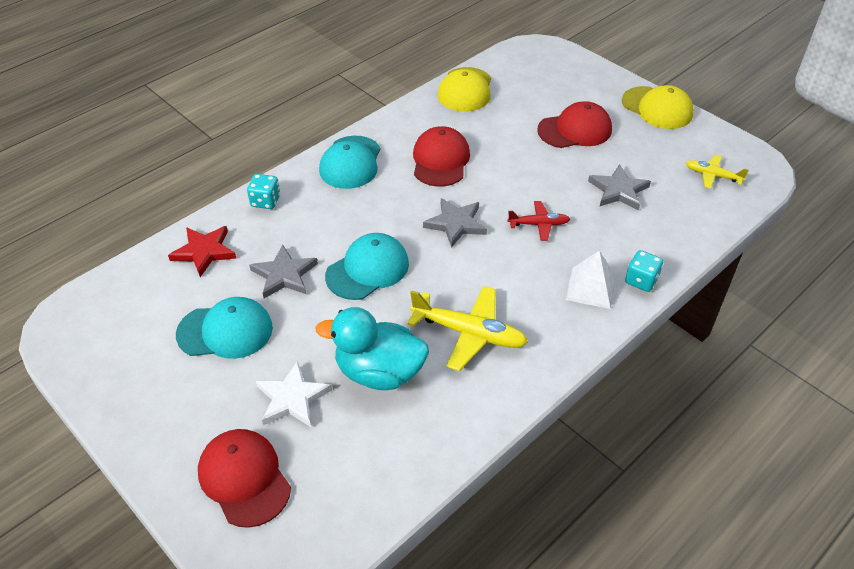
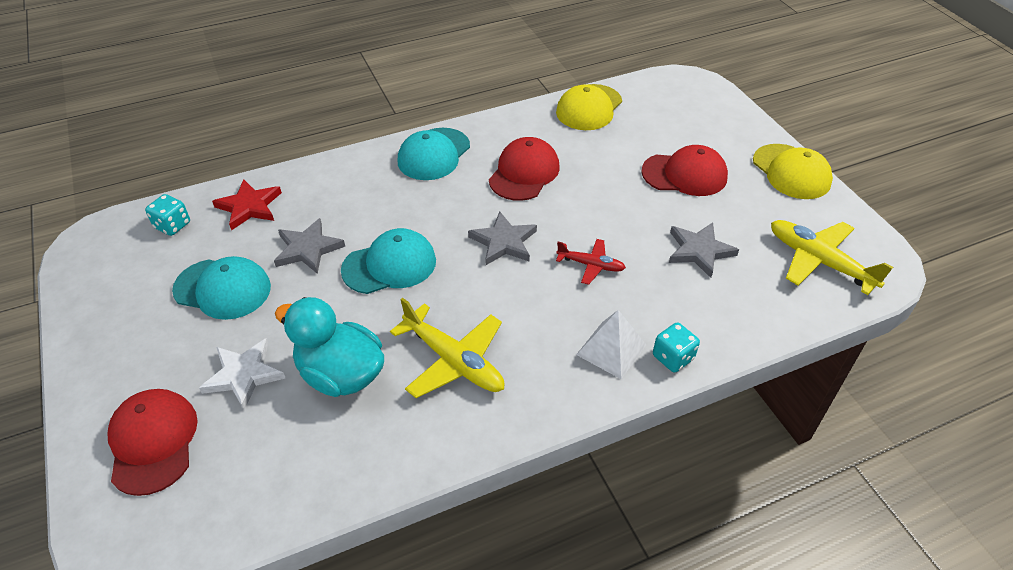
camera: 20 degrees right, 0 degrees up
(265, 201) = (332, 172): turquoise dice -> turquoise dice (172, 225)
(713, 176) = (819, 262): yellow plane -> yellow plane, size x1.74

